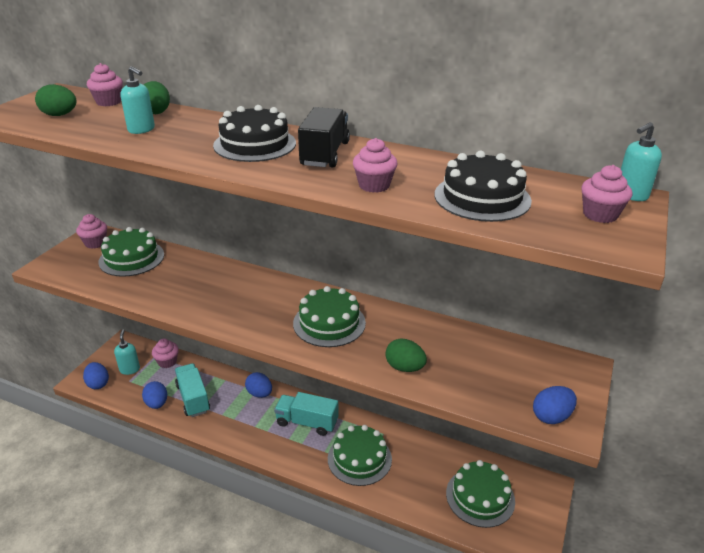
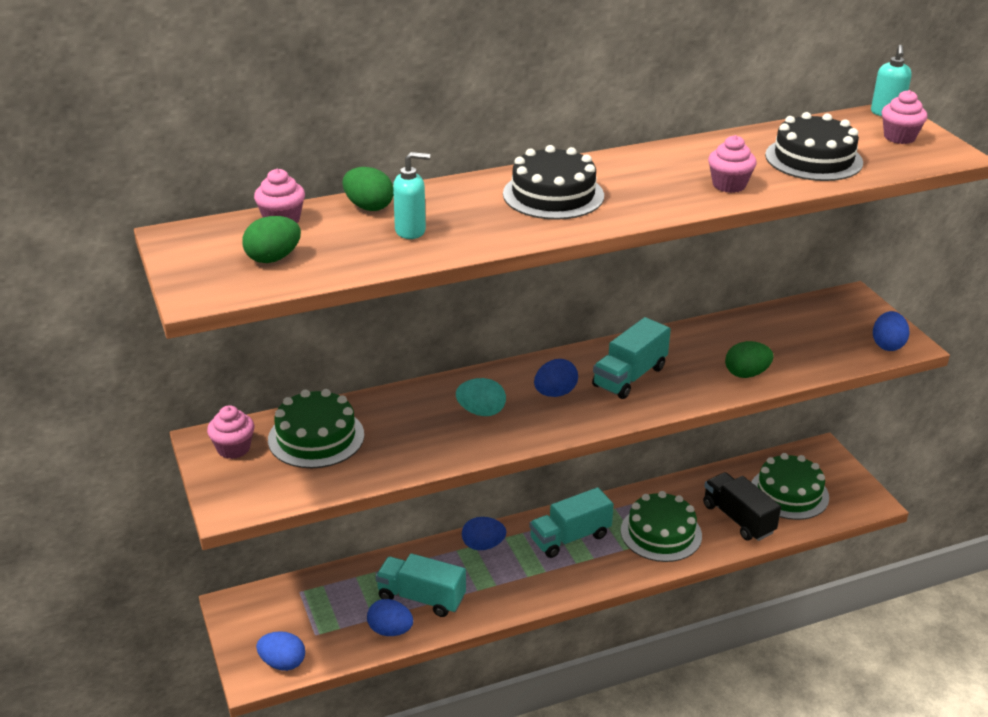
camera: 45 degrees left, 0 degrees up
(130, 369) = (294, 624): turquoise soap dispenser -> none
(167, 362) = (327, 586): pink cupcake -> none
(219, 292) = (481, 412): none -> turquoise egg
(272, 306) = (555, 393): none -> blue egg
(325, 154) = (630, 176): black truck -> black truck (738, 519)
(329, 323) = (629, 377): green cake -> turquoise truck

